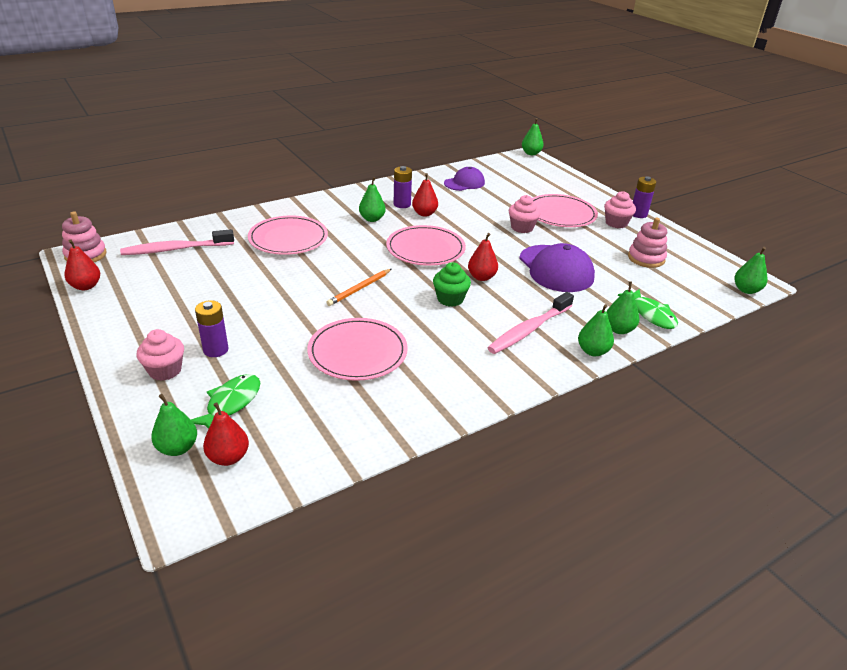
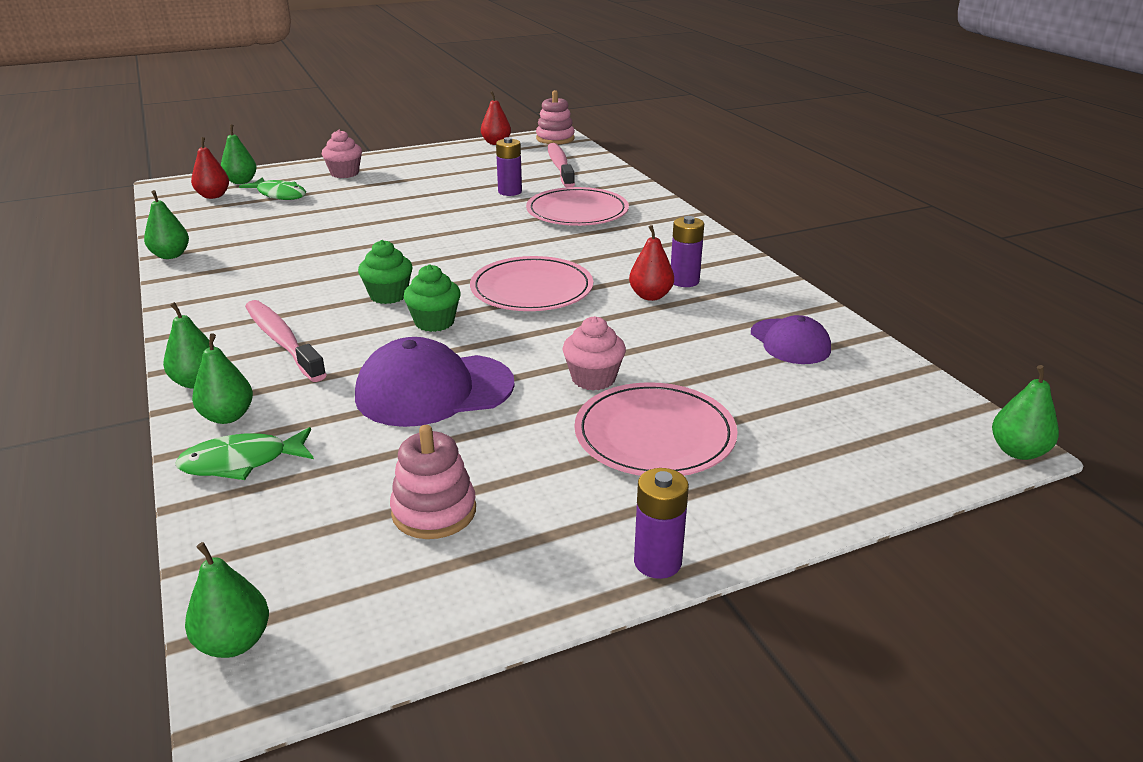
camera: 100 degrees right, 5 degrees down
(216, 350) = (362, 187): purple battery -> purple battery (510, 192)
(357, 352) = (314, 241): pink plate -> none
(359, 289) = (440, 245): orange pencil -> none
(372, 219) = (631, 258): green pear -> green pear (170, 255)
(481, 277) = (434, 322): red pear -> green cupcake
(616, 223) = (607, 508): pink cupcake -> none

